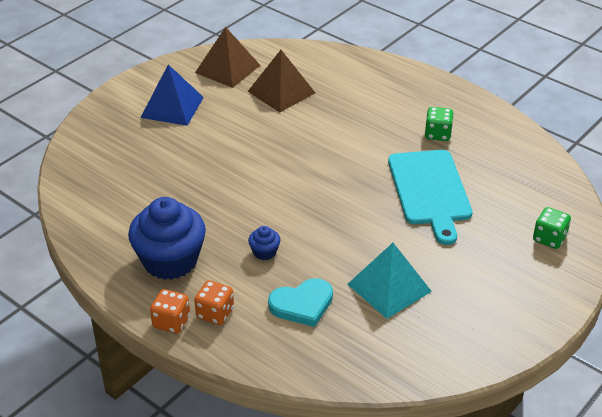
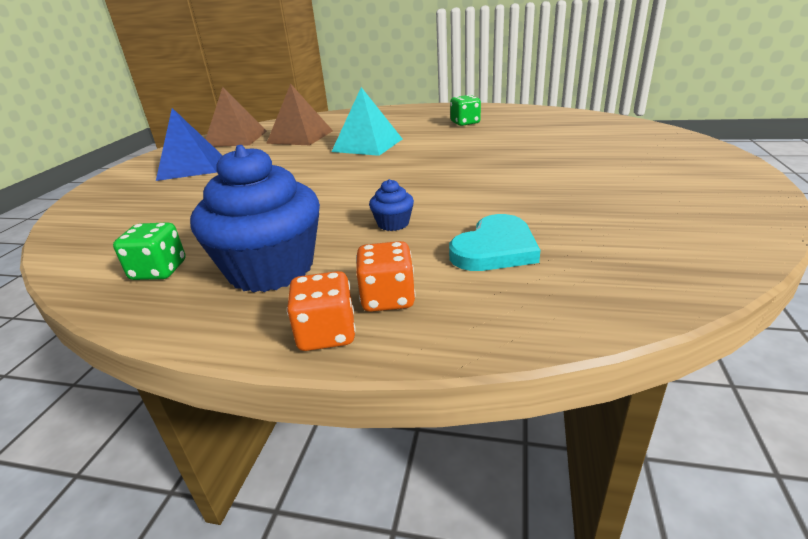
camera: 25 degrees left, 10 degrees down
(389, 287) = (568, 205): turquoise pyramid -> turquoise pyramid (367, 145)
(430, 191) = (505, 145): turquoise cutting board -> none
(549, 238) = (646, 140): green dice -> green dice (159, 271)

